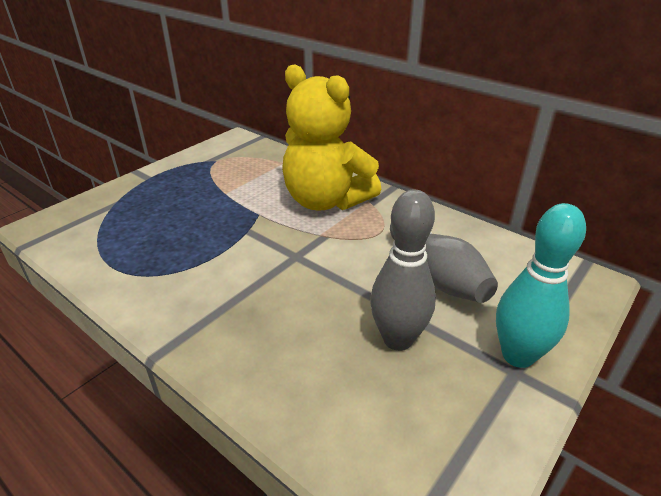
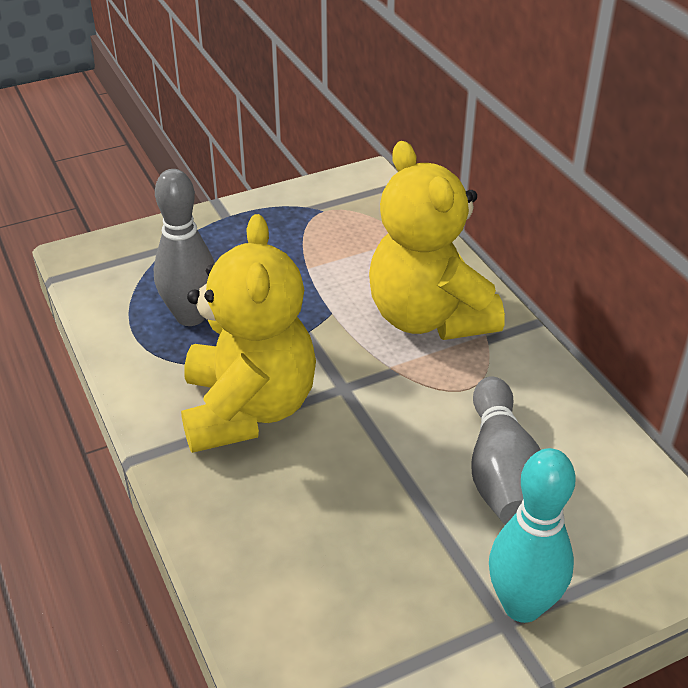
camera: 25 degrees right, 5 degrees up
(233, 290) = (248, 409): none -> yellow teddy bear
(398, 339) = (395, 534): grey bowling pin -> grey bowling pin (190, 316)

